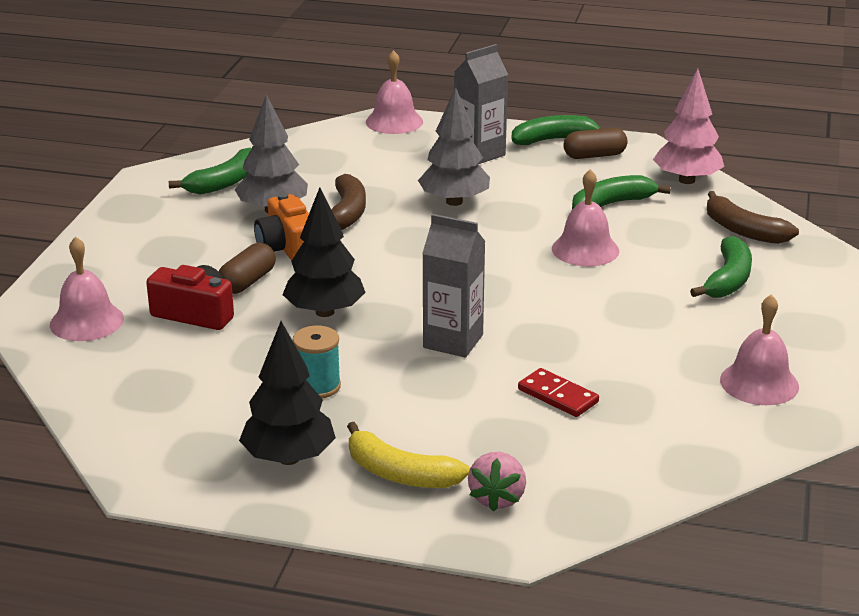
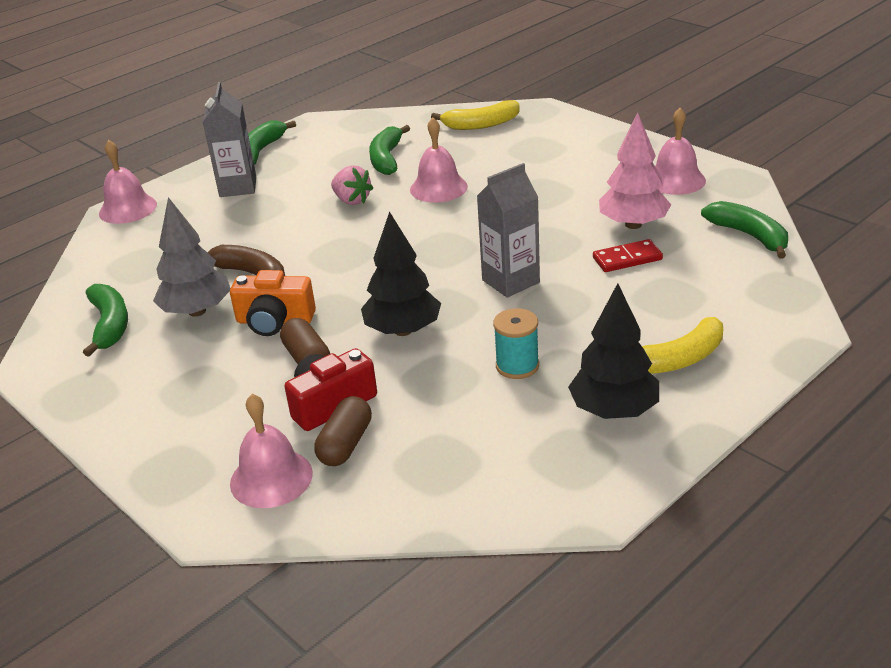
camera: 55 degrees left, 5 degrees up
(454, 202) = (299, 220): grey tree -> none
(497, 498) = (741, 324): pink strawberry -> pink strawberry (352, 200)
(594, 156) = (308, 143): brown capsule -> brown capsule (346, 444)
(687, 180) = (389, 122): pink tree -> pink tree (633, 224)
(728, 280) = (538, 150): green banana -> green banana (749, 236)
(743, 230) = (481, 125): brown banana -> yellow banana

